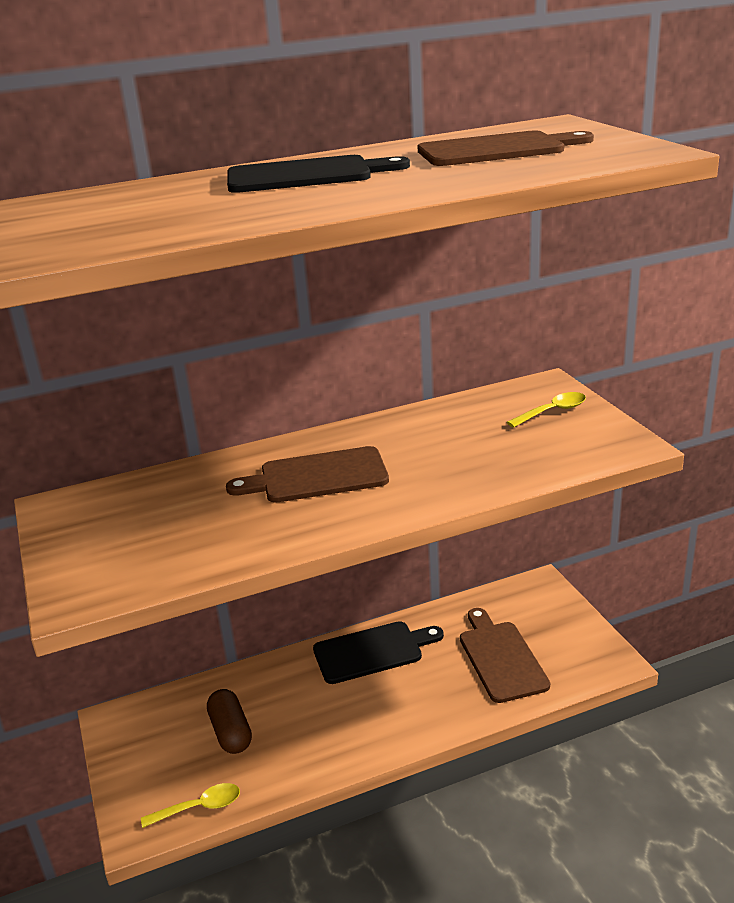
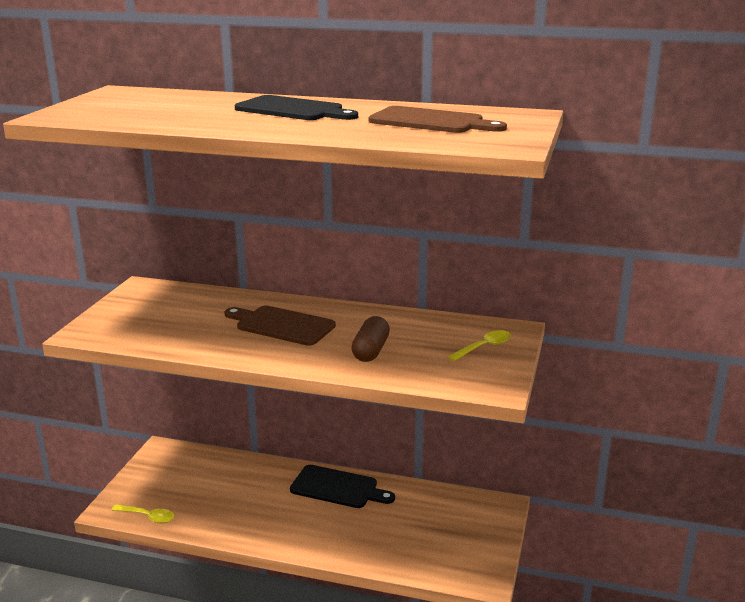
camera: 35 degrees right, 5 degrees down
(231, 732) = (208, 488): brown capsule -> brown capsule (371, 351)
(501, 658) = (411, 535): brown cutting board -> none
(552, 411) = (484, 347): yellow spoon -> yellow spoon turned 45 degrees counterclockwise

